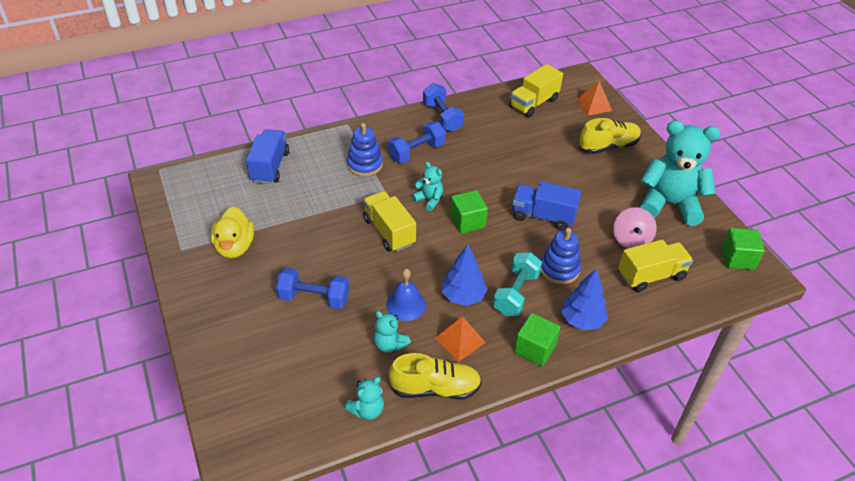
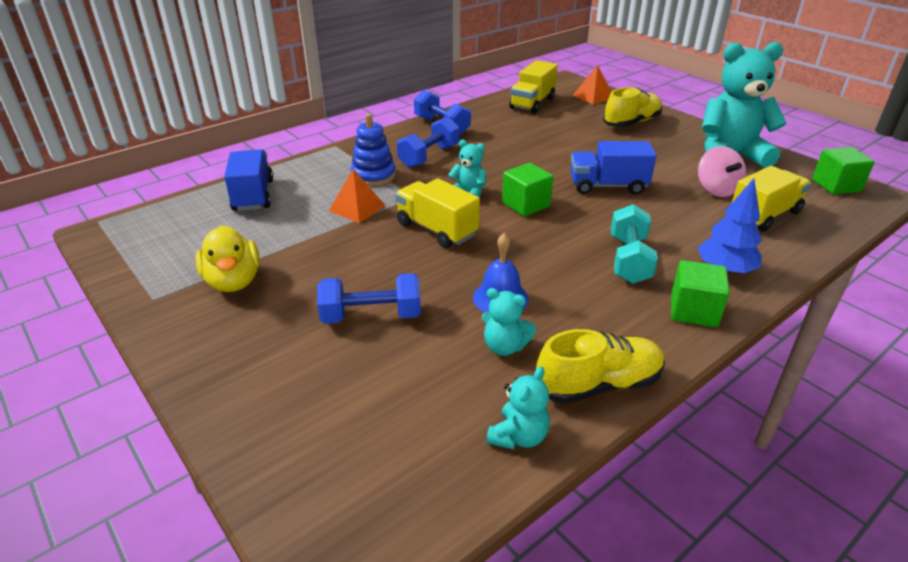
camera: 15 degrees left, 10 degrees down
(460, 340) = (594, 321): orange pyramid -> orange pyramid (357, 208)
(463, 296) = (567, 275): blue tree -> none
(559, 269) = (661, 228): blue stacking toy -> none

